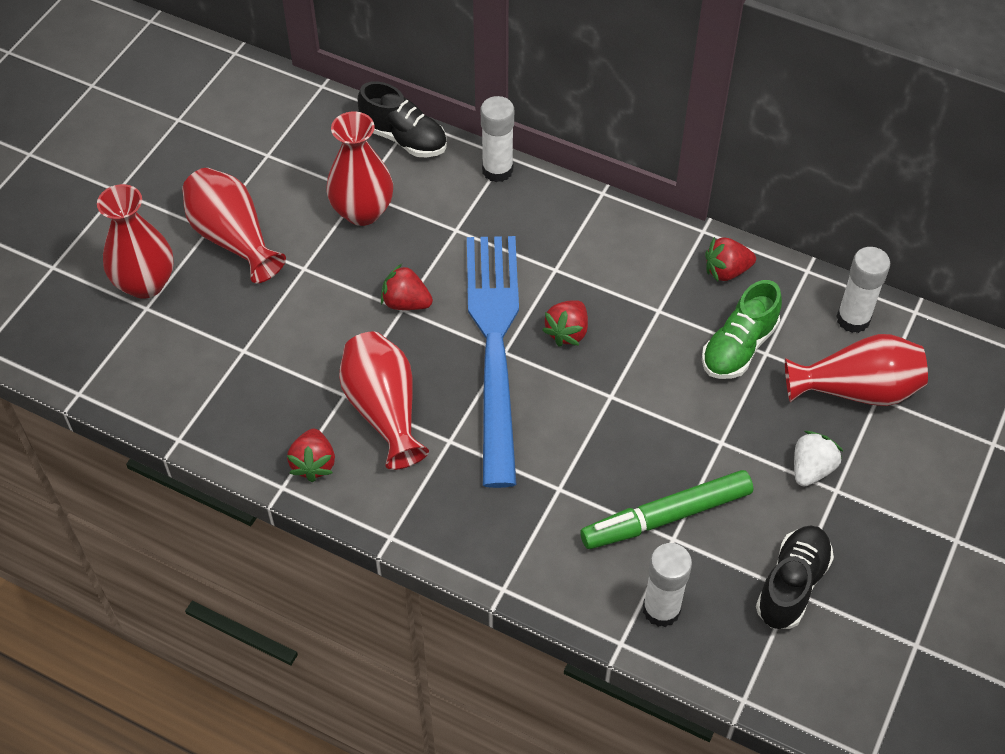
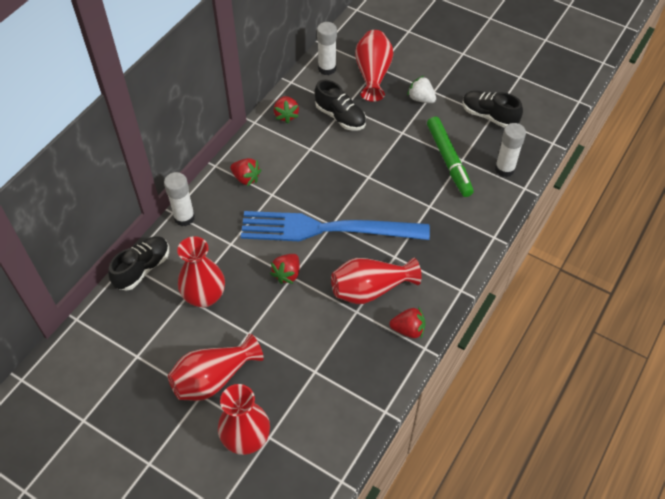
camera: 85 degrees left, 0 degrees up
(567, 332) = (321, 192): red strawberry -> red strawberry (246, 178)
(739, 347) = (340, 117): green shoe -> black shoe

